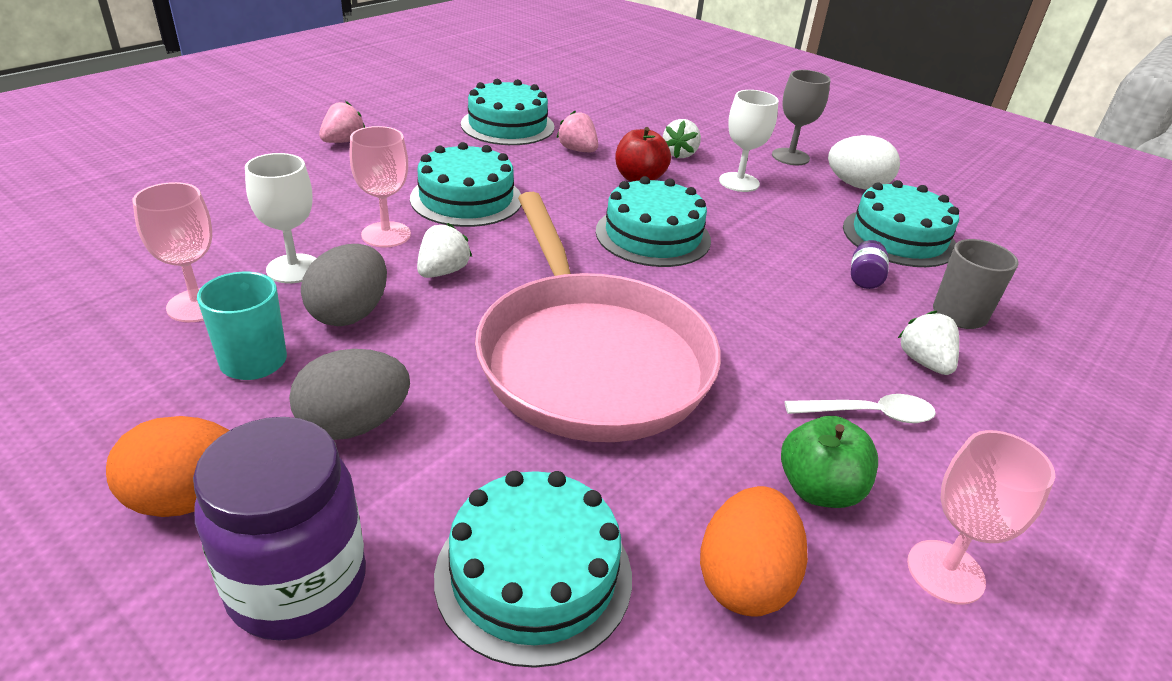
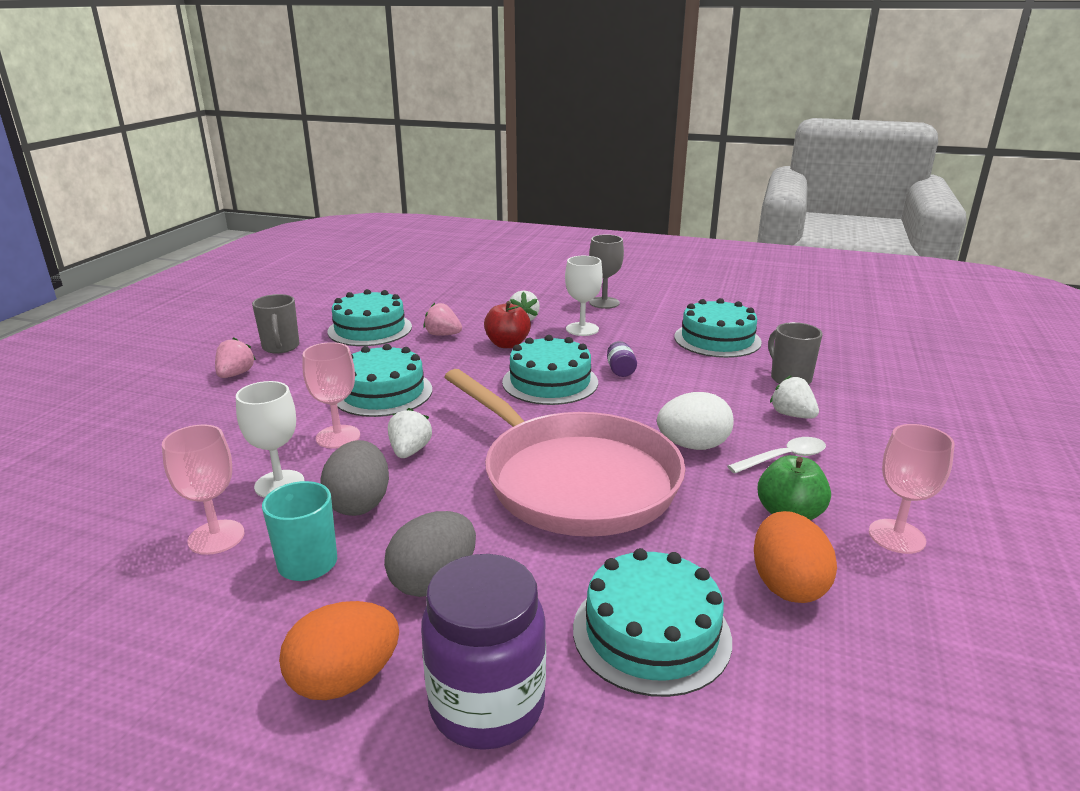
camera: 20 degrees left, 10 degrees down
(406, 124) = (281, 347): none -> grey mug
(856, 186) = (664, 312): white egg -> white egg (693, 446)
(864, 278) = (716, 372): purple jar -> purple jar (620, 370)

